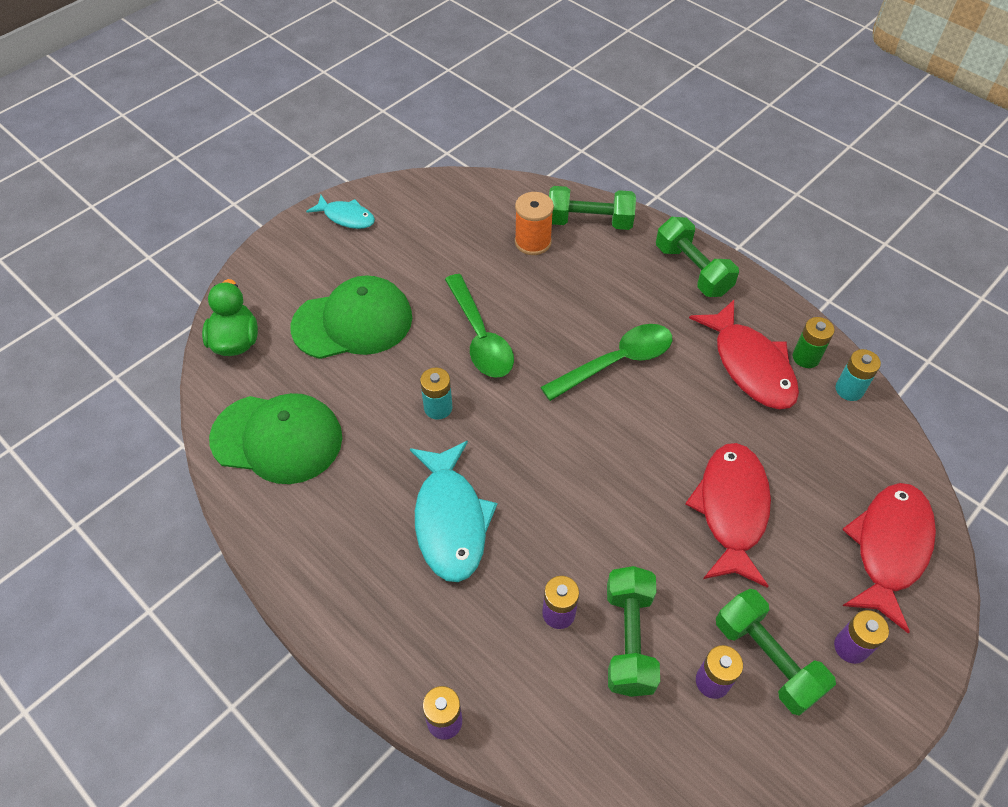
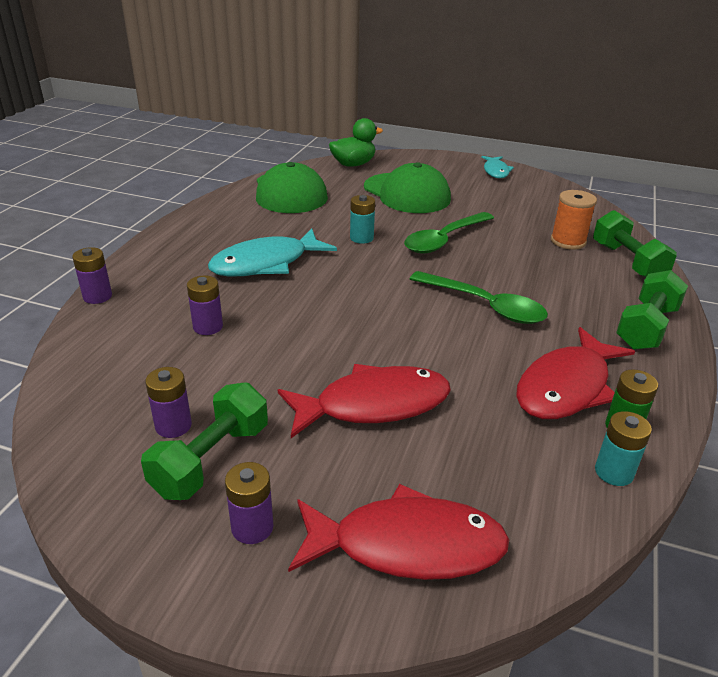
camera: 65 degrees right, 20 degrees down
(629, 639) = (198, 367): green dumbbell -> none

